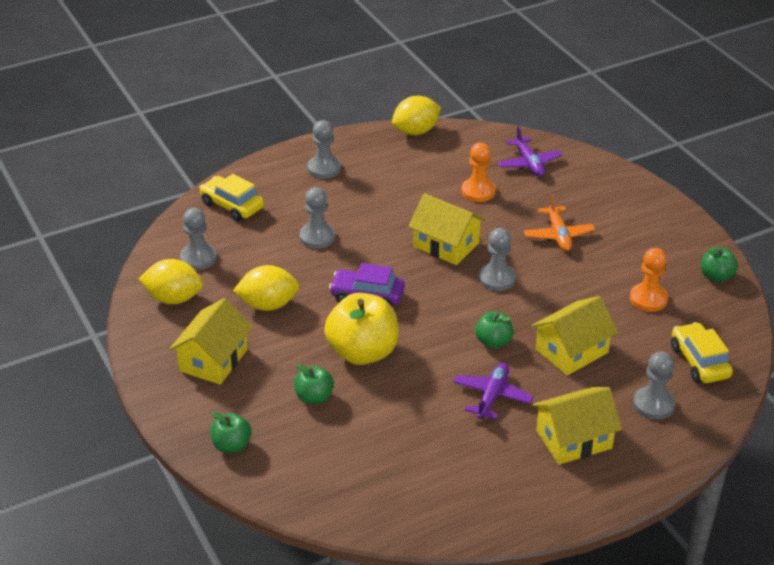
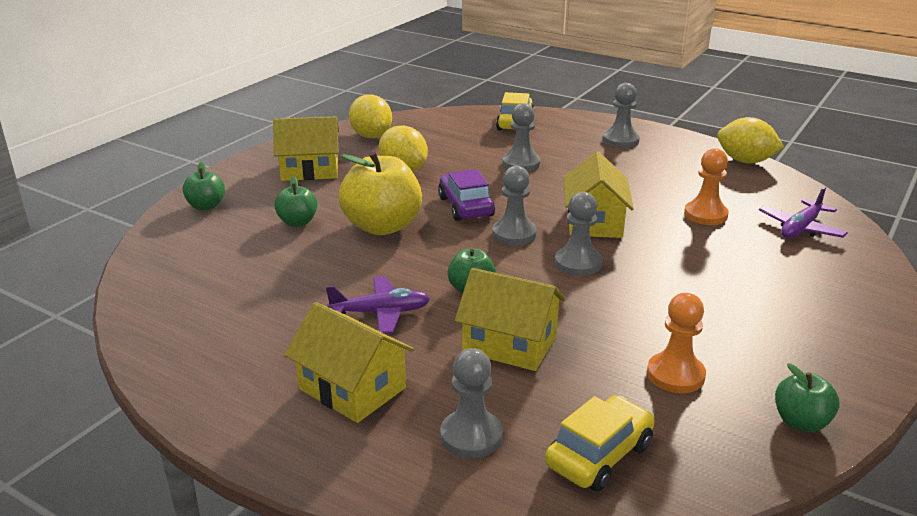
camera: 60 degrees right, 10 degrees down
(198, 258) = (432, 130): grey pawn -> grey pawn (514, 234)
(558, 235) = (705, 279): orange plane -> none

